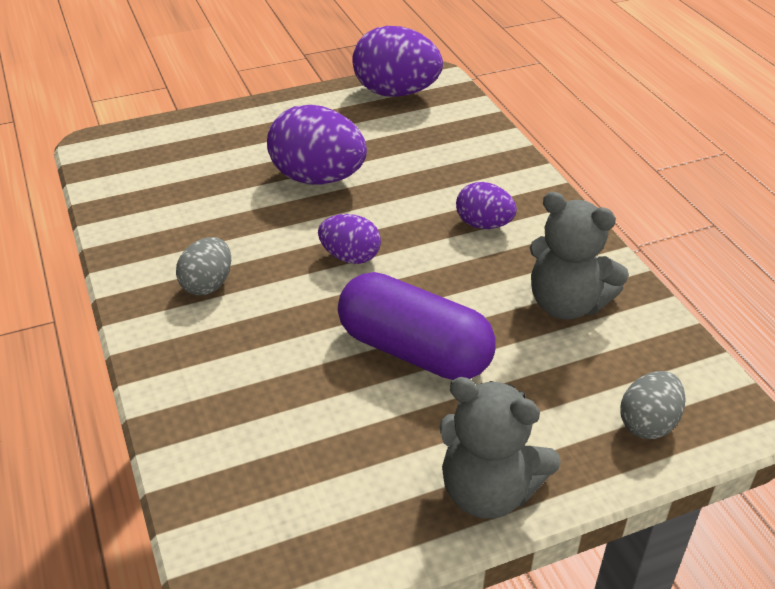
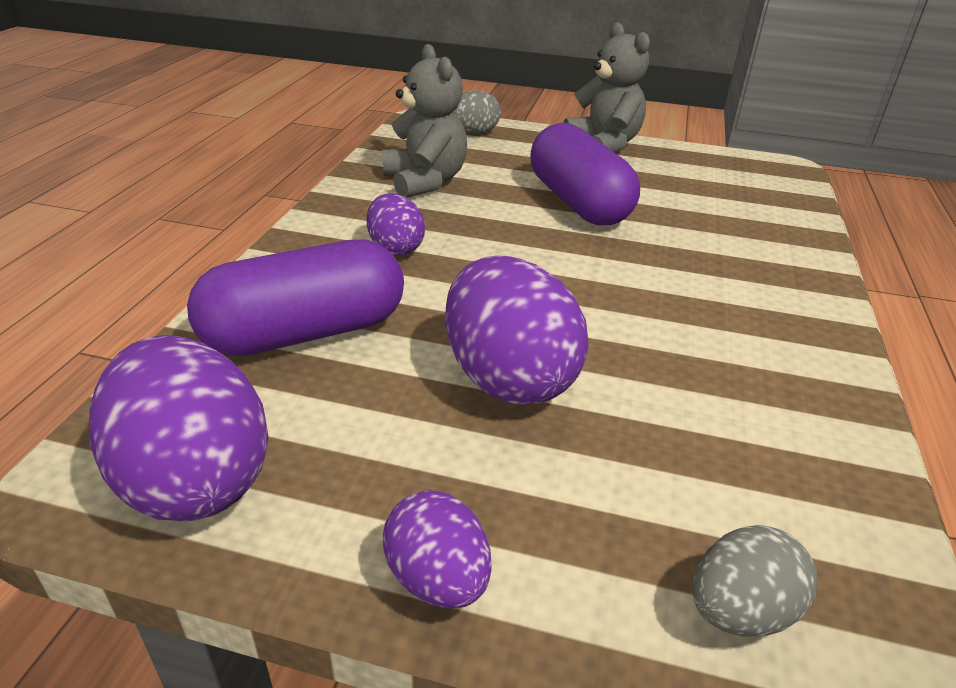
camera: 145 degrees left, 5 degrees down
(208, 284) = (739, 315): grey egg -> grey egg (739, 611)
(350, 257) = (562, 277): purple egg -> purple egg (437, 578)
(446, 152) = (305, 333): none -> purple capsule

